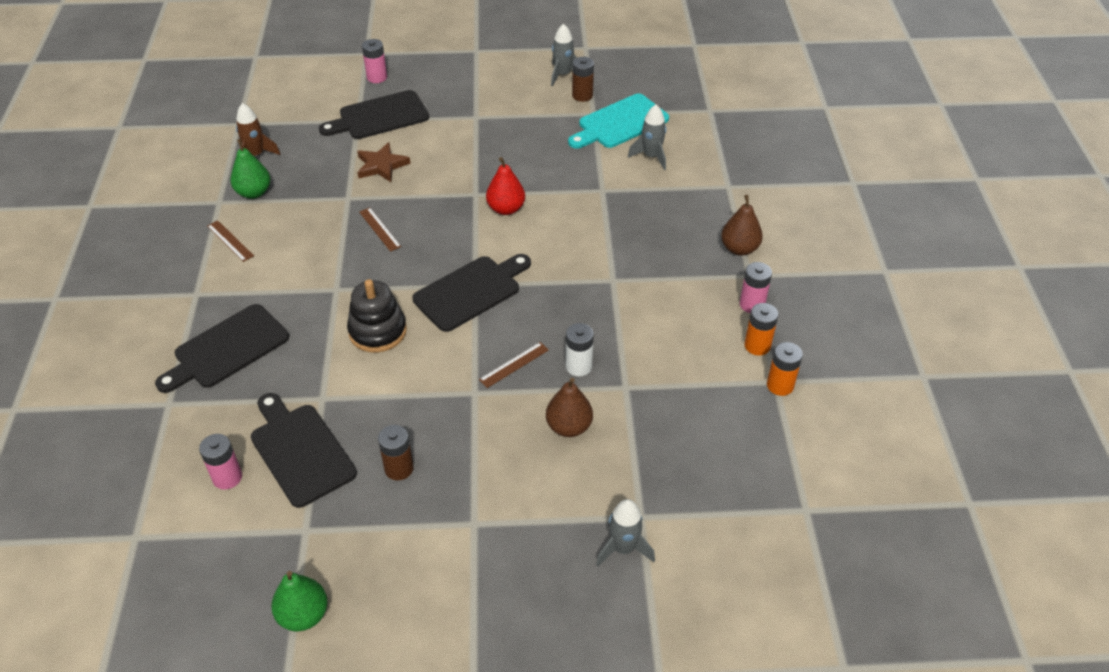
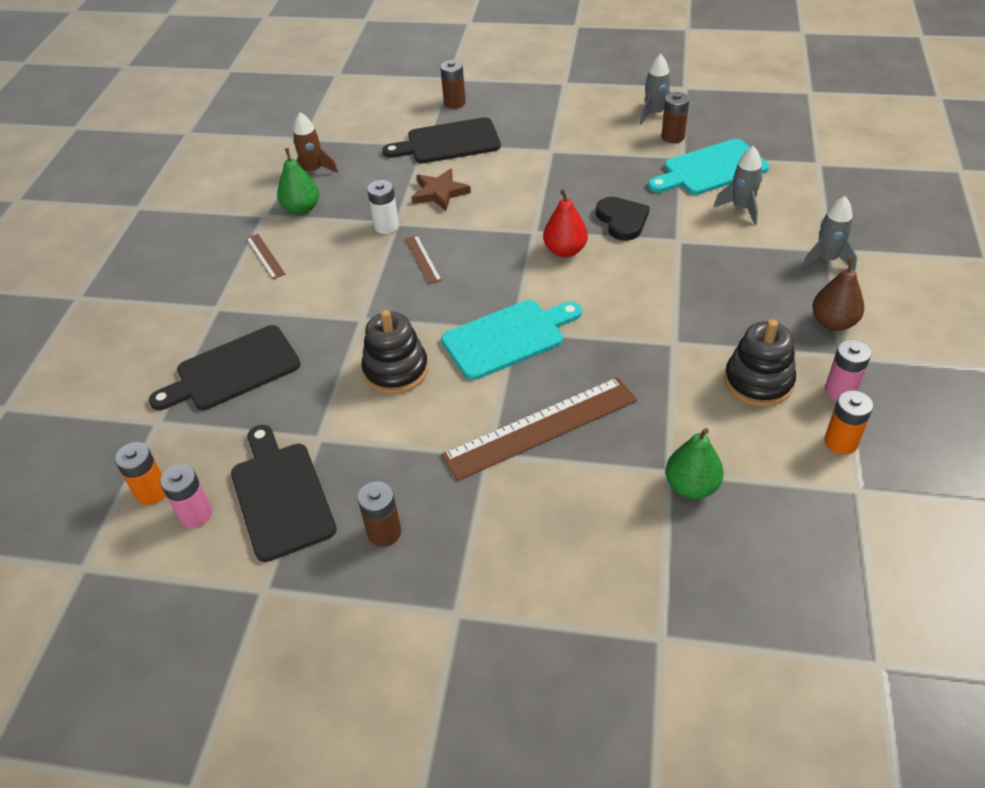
camera: 15 degrees right, 0 degrees up
(303, 615) = (236, 694): green pear -> green pear (691, 486)
(377, 77) = (454, 103): pink battery -> brown battery
(471, 291) = (508, 338): black cutting board -> turquoise cutting board
(514, 364) = (540, 427): brown ruler -> brown ruler, size x2.24
(551, 177) = (622, 220): none -> black heart
(569, 427) = (591, 511): brown pear -> none
(578, 366) = (616, 439): white battery -> white battery (386, 226)
(623, 548) = (632, 677): grey rocket -> grey rocket (826, 259)
(686, 305) = (758, 382): none -> black stacking toy
(780, 385) = (864, 495): orange battery -> orange battery (152, 492)

